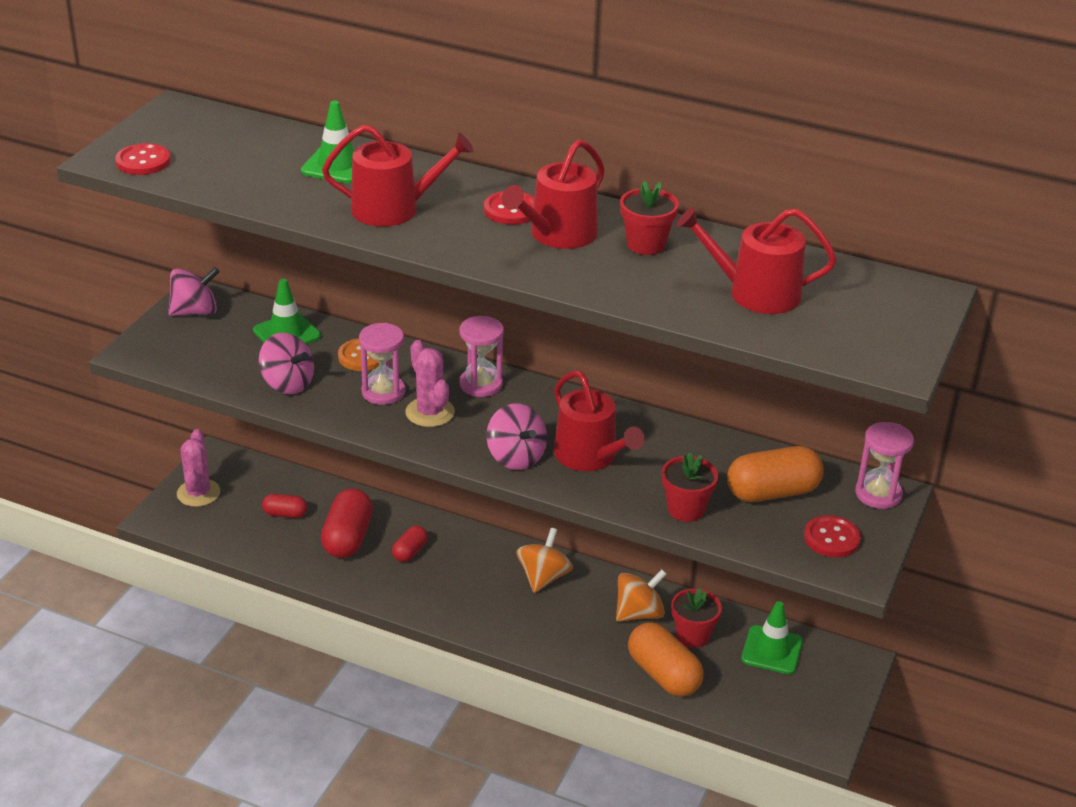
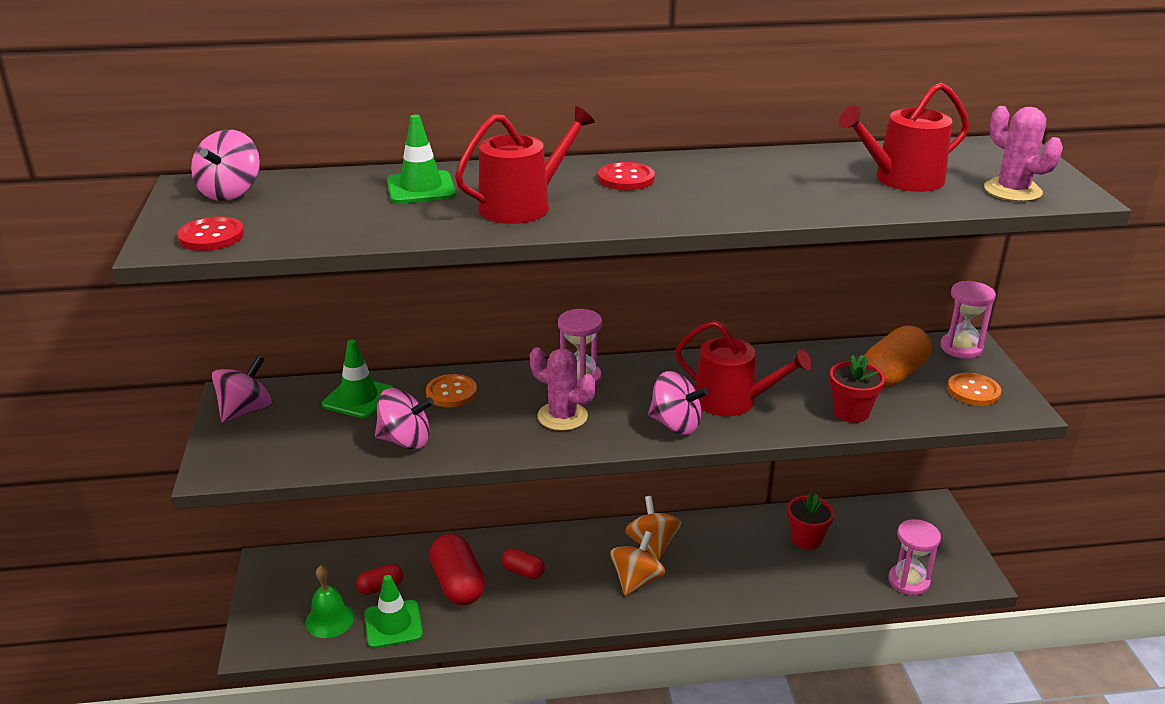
camera: 30 degrees left, 5 degrees down
(197, 123) = (230, 192): none -> pink spinning top
(198, 493) = (278, 604): pink cactus -> pink cactus (1012, 191)
(226, 522) = (329, 620): none -> green bell
(383, 392) = (502, 415): pink hourglass -> pink hourglass (908, 581)
(410, 552) = (523, 572): red capsule -> red capsule turned 60 degrees counterclockwise
(558, 235) = (692, 185): red watering can -> none
(639, 613) = (751, 540): orange spinning top -> orange spinning top (636, 580)
(646, 244) = (770, 172): red flower pot -> none
(663, 674) = (817, 580): orange capsule -> none
(772, 650) = (870, 524): green traffic cone -> green traffic cone (393, 624)
(831, 538) = (973, 391): red button -> orange button

